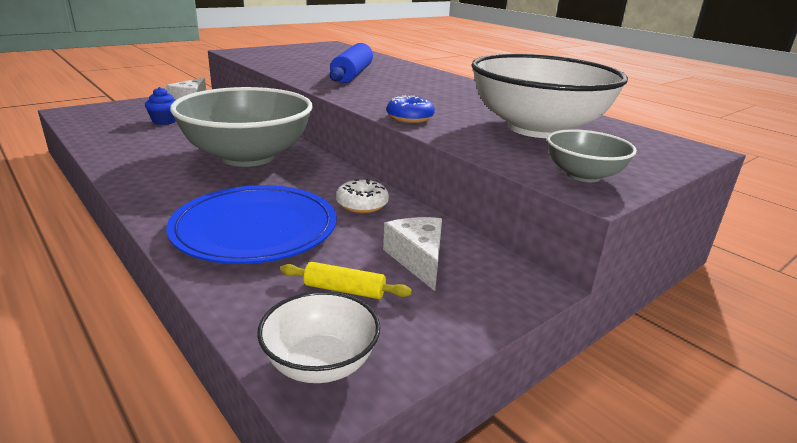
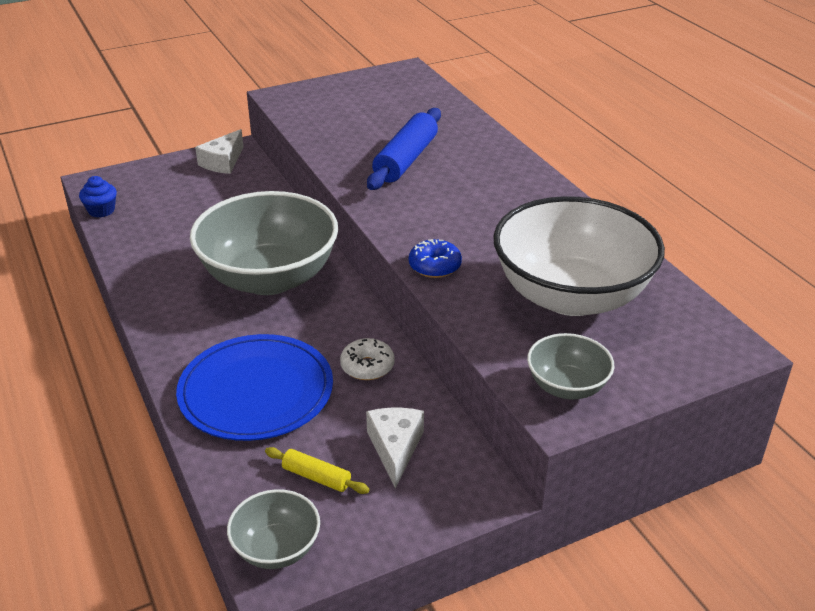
camera: 15 degrees right, 10 degrees up
(164, 121) = (190, 205): blue cupcake -> blue cupcake (101, 210)
(320, 364) = (276, 548): white bowl -> grey bowl

